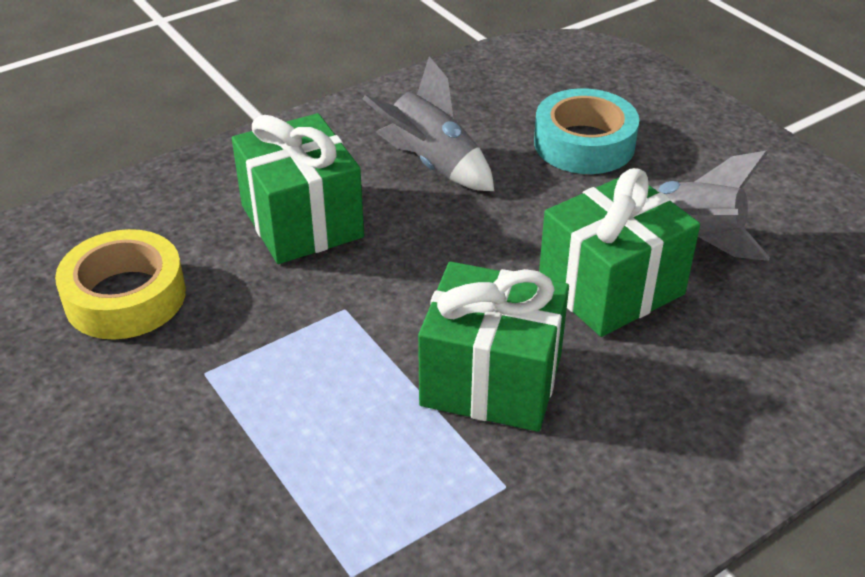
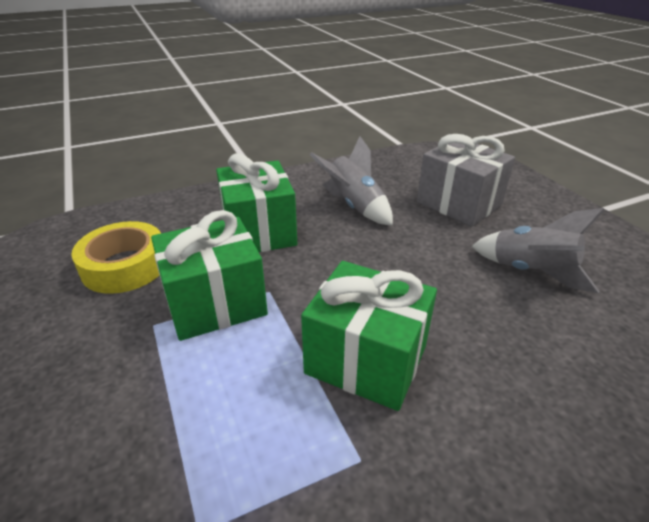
camera: 10 degrees right, 5 degrees down
(584, 144) = (459, 204): turquoise tape -> grey gift
(611, 287) = (470, 299): green gift -> green gift (215, 303)

